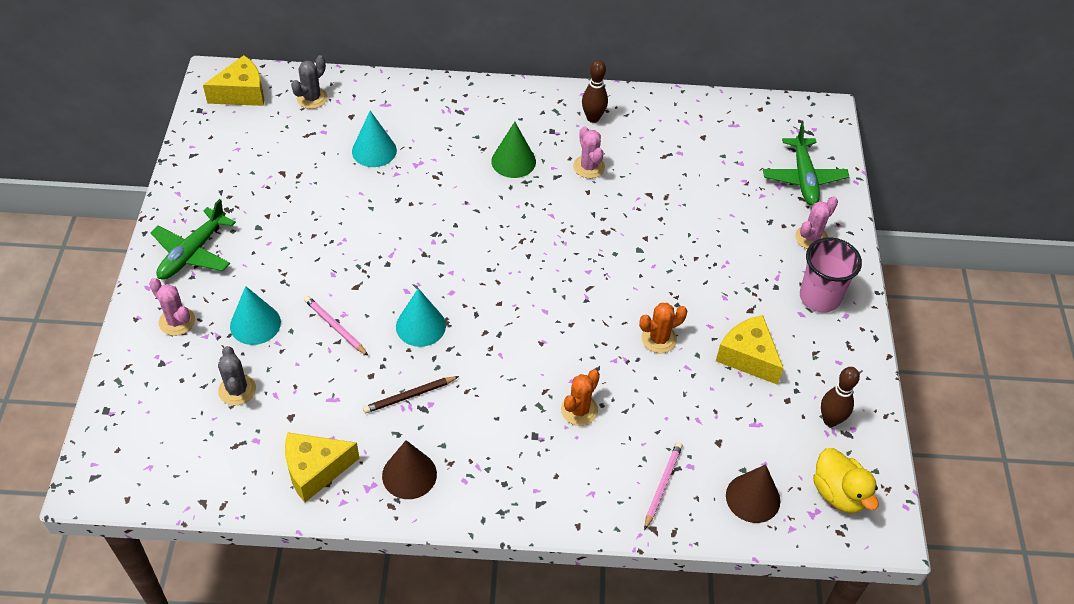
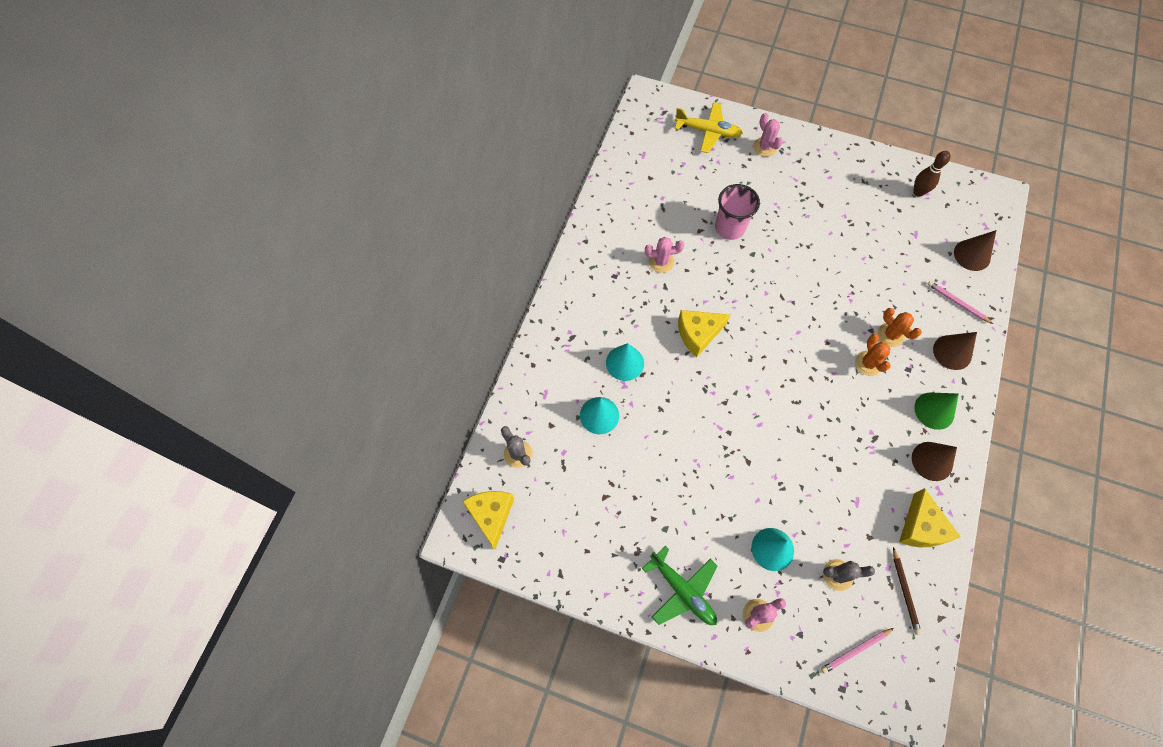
camera: 70 degrees left, 15 degrees up
(335, 327) = (787, 486): pink pencil -> pink pencil (855, 650)
(409, 396) = (862, 445): brown pencil -> brown pencil (904, 592)
(420, 326) = (797, 422): turquoise cone -> turquoise cone (625, 363)
(513, 161) = (641, 312): green cone -> green cone (934, 410)
(580, 485) = (952, 352): none -> brown cone
(593, 118) = (609, 243): brown bowling pin -> none
(659, 339) = (837, 267): orange cactus -> orange cactus (868, 363)
(748, 357) = (861, 219): yellow cheese -> yellow cheese (698, 334)
(803, 178) = (708, 131): green plane -> yellow plane
(819, 297) = (818, 161): pink cup -> pink cup (729, 228)
(838, 493) = (973, 208): yellow duck -> none

